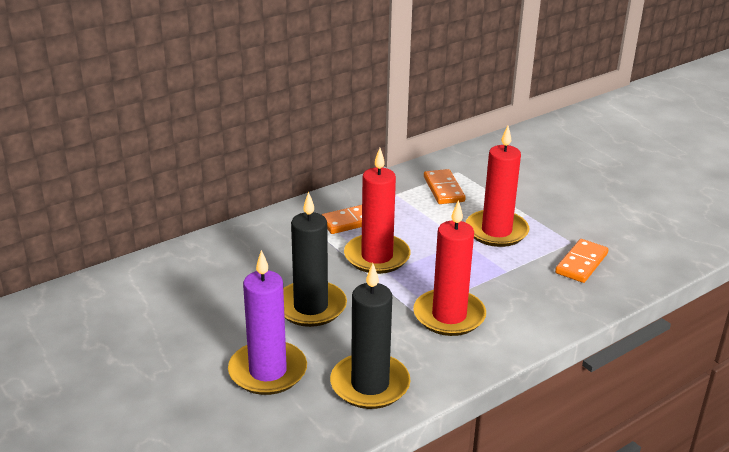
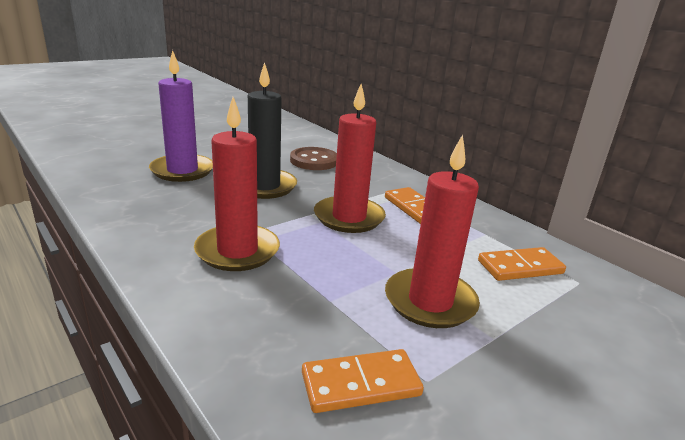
camera: 85 degrees right, 5 degrees down
(231, 273) = (314, 161): none -> brown button
(370, 384) = (144, 206): black candle -> none
(581, 263) = (361, 384): orange domino -> orange domino turned 45 degrees counterclockwise

